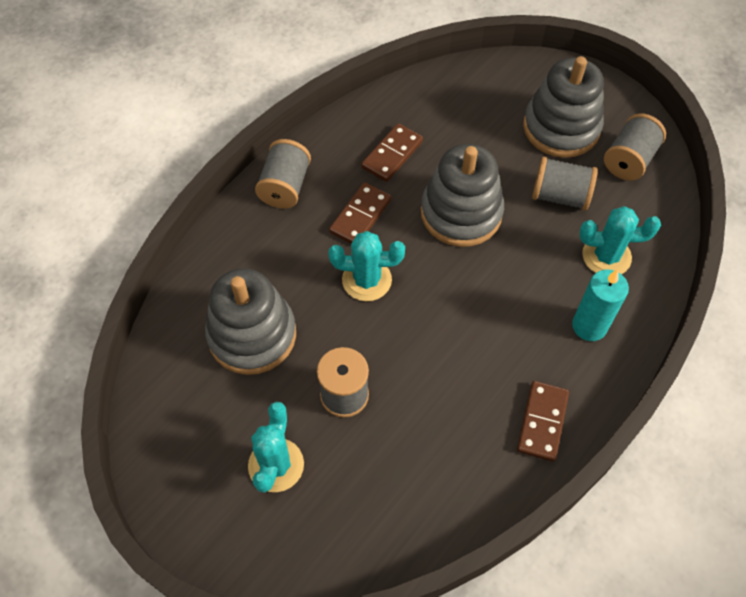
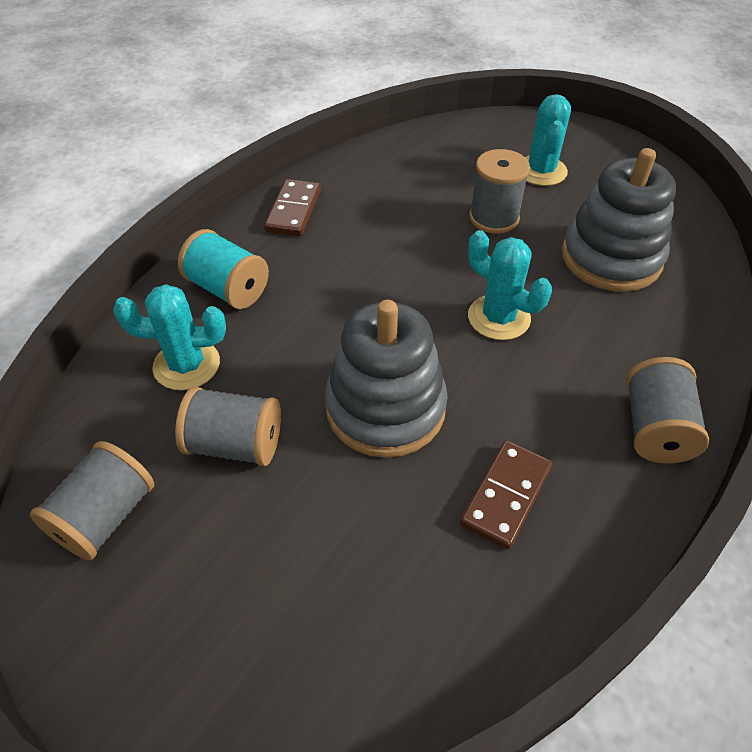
camera: 175 degrees right, 10 degrees down
(360, 216) = (529, 393): brown domino -> none
(366, 280) = (499, 317): turquoise cactus -> turquoise cactus turned 45 degrees clockwise
(561, 128) = (210, 575): grey stacking toy -> none
(589, 326) = (228, 289): turquoise candle -> turquoise spool

